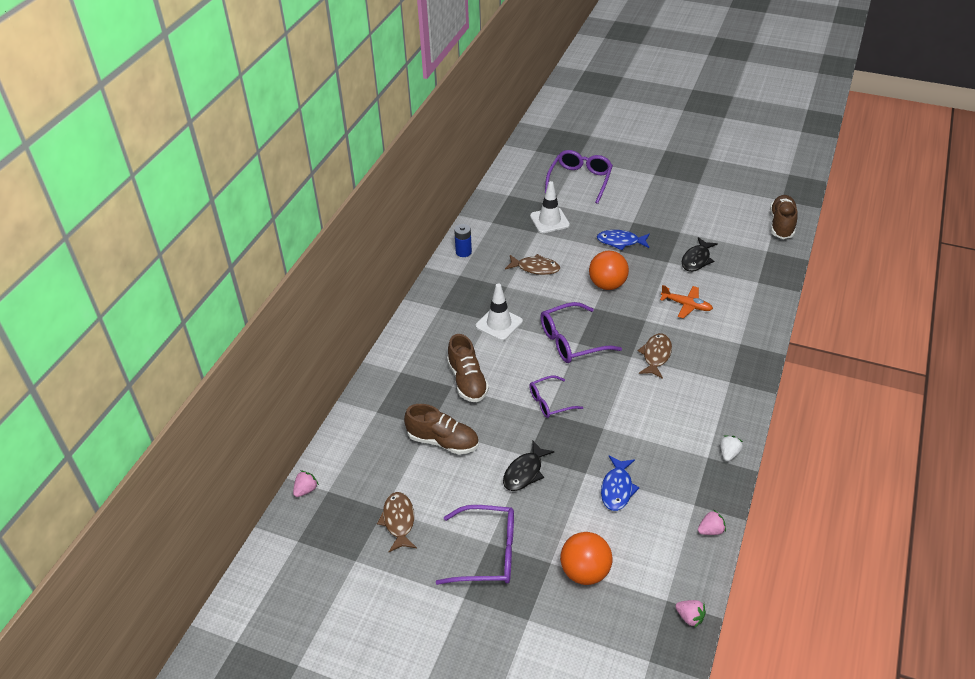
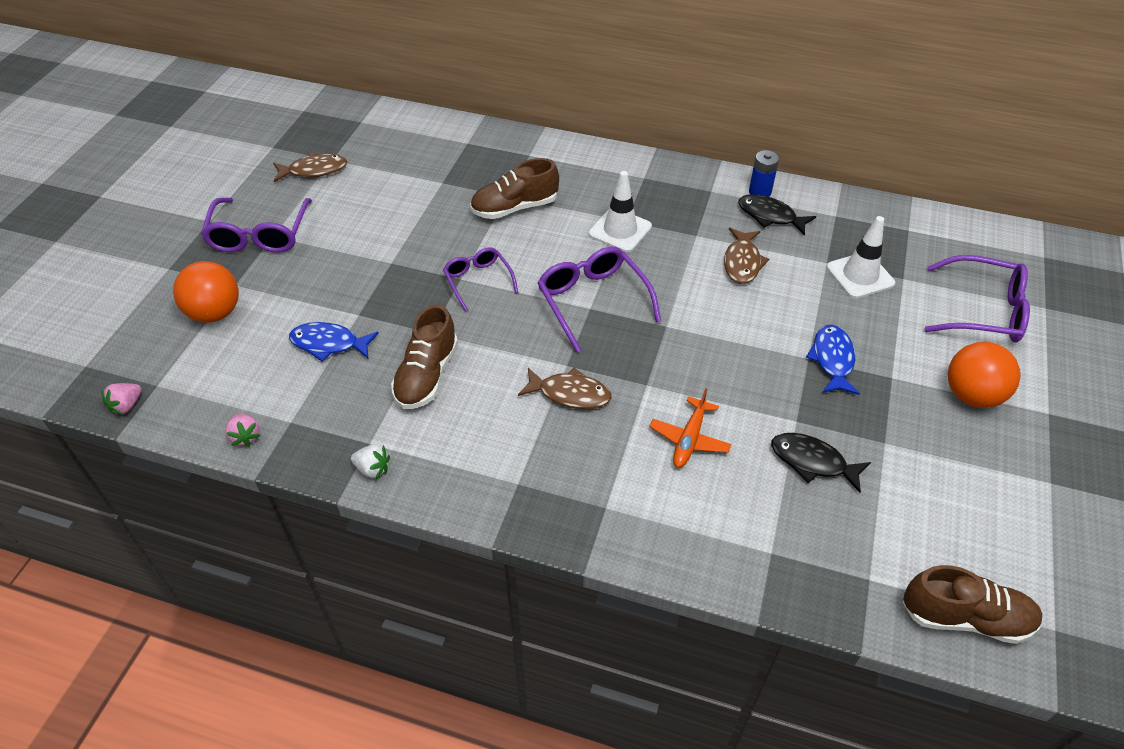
camera: 85 degrees right, 5 degrees up
(306, 490) = (364, 108): pink strawberry -> none
(443, 441) = (419, 194): brown shoe -> brown shoe (427, 375)
(525, 472) = (366, 261): black fish -> black fish (770, 216)
(607, 285) = (721, 341): orange ball -> orange ball (971, 395)

